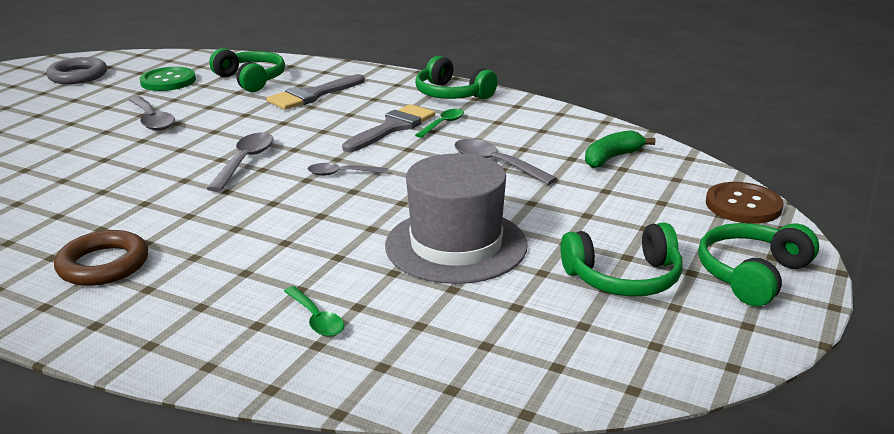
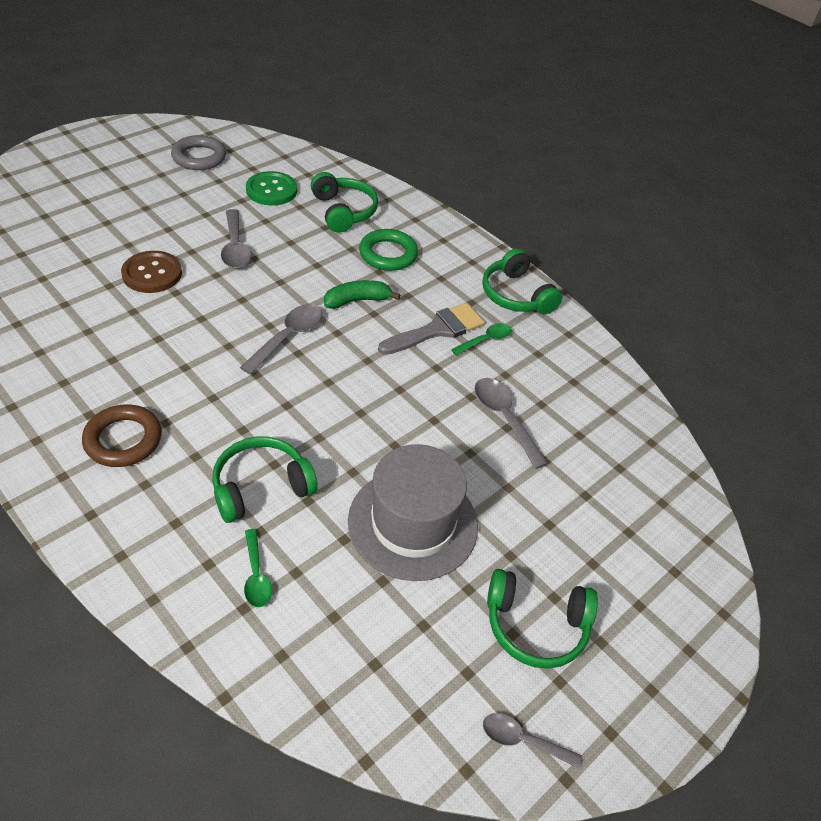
camera: 15 degrees right, 20 degrees up
(312, 95) = (388, 254): grey brush -> green ring
(341, 173) = (362, 384): grey spoon -> grey spoon (522, 740)
(612, 158) = (618, 448): green banana -> green banana (357, 300)
(743, 205) = (704, 566): brown button -> brown button (152, 274)
(752, 274) = (654, 668): green headphones -> green headphones (261, 487)

